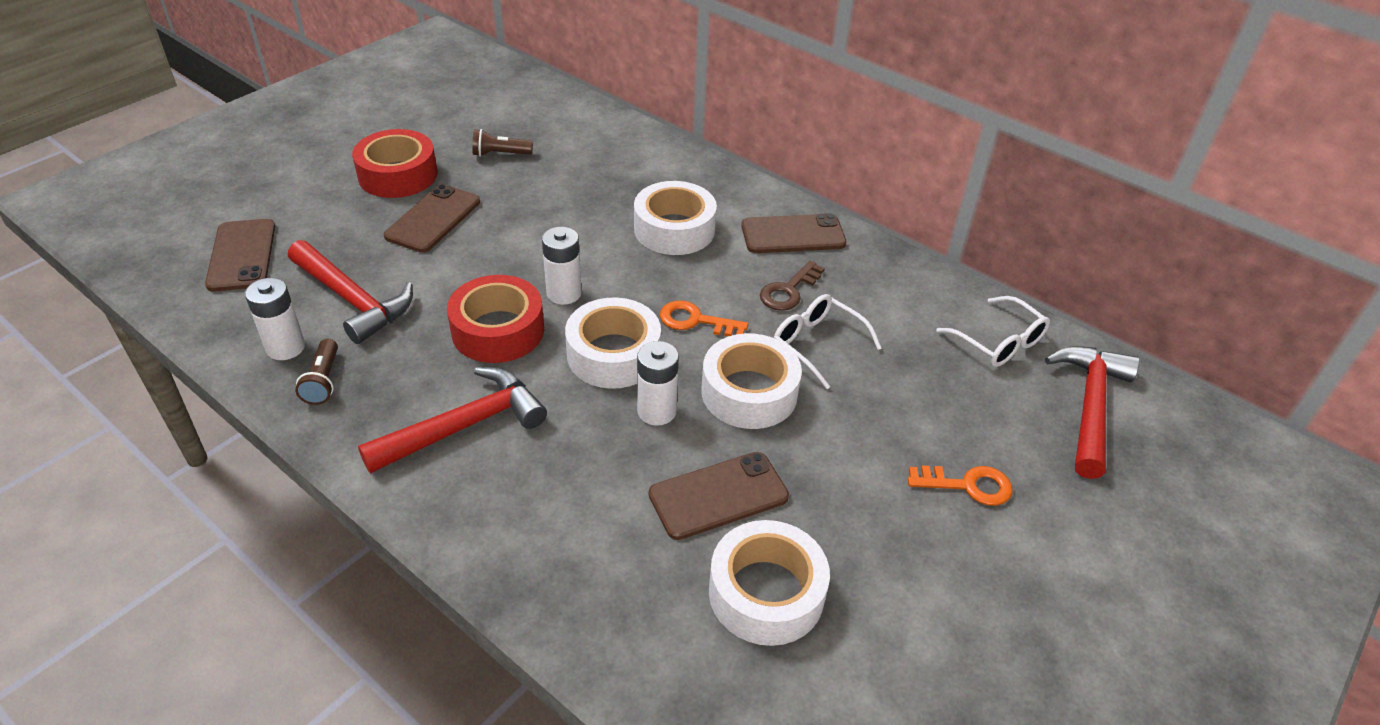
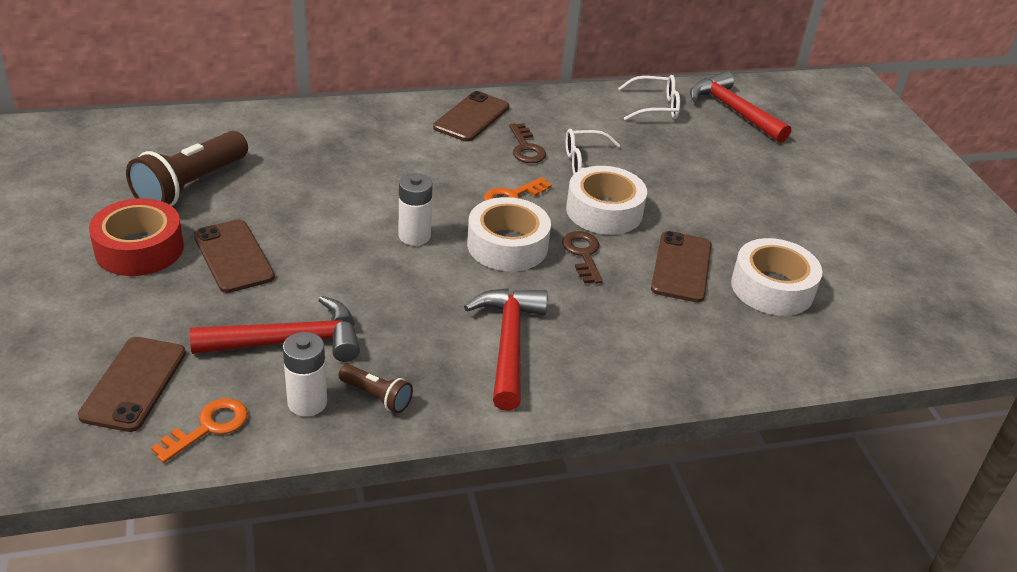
camera: 55 degrees left, 5 degrees down
(242, 255) = (134, 384): brown phone -> brown phone turned 75 degrees clockwise
(498, 330) = (420, 284): red tape -> none
(500, 154) = (190, 186): brown flashlight -> brown flashlight, size x2.03
(656, 411) = (583, 254): white battery -> brown key
(674, 229) = (403, 157): white tape -> none
(967, 485) = (753, 179): orange key -> orange key (208, 427)

